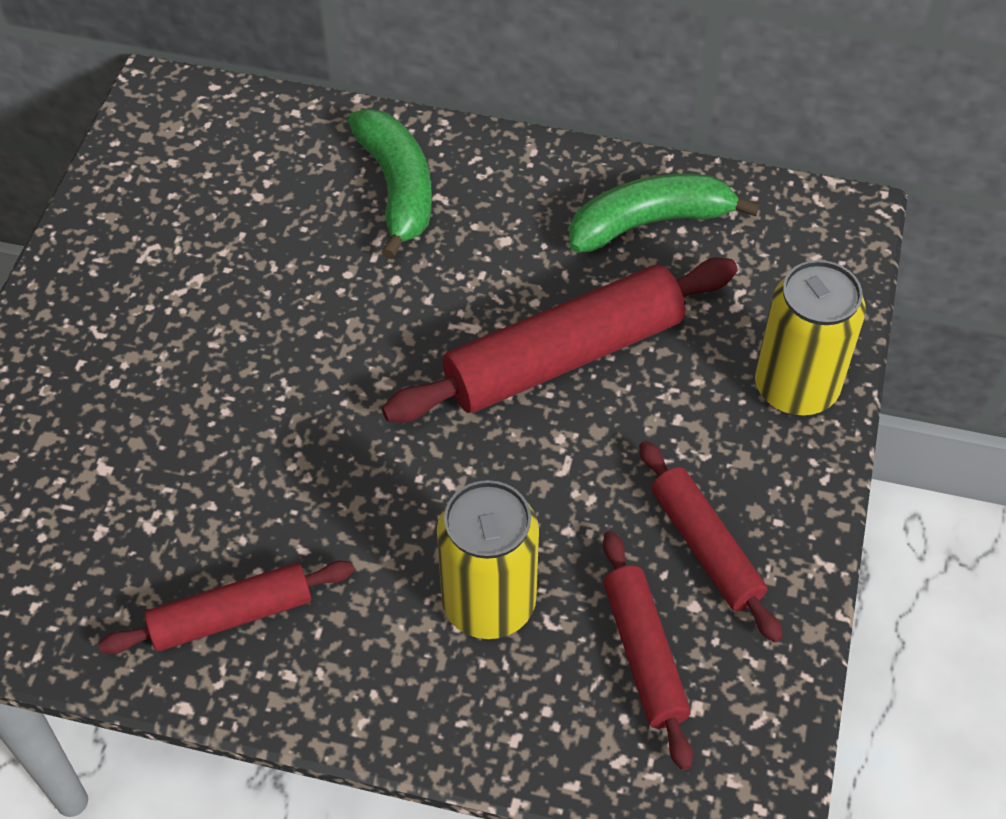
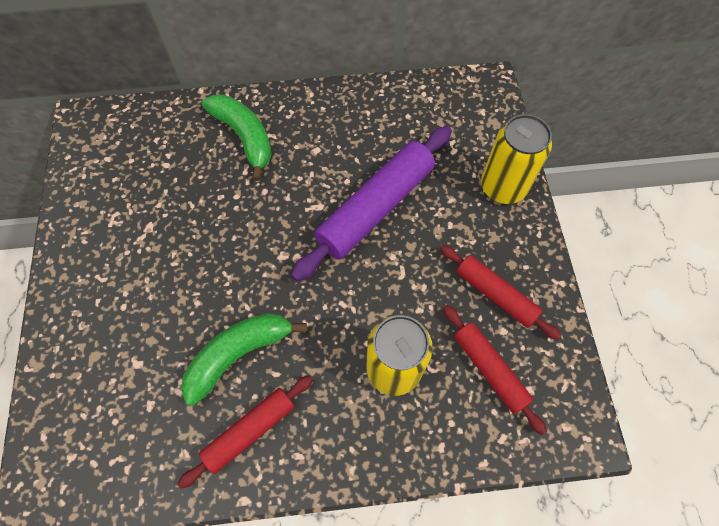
camera: 20 degrees left, 10 degrees up
(564, 357) = (376, 208): red rolling pin -> purple rolling pin
(649, 223) = (390, 117): green banana -> green banana (238, 354)

